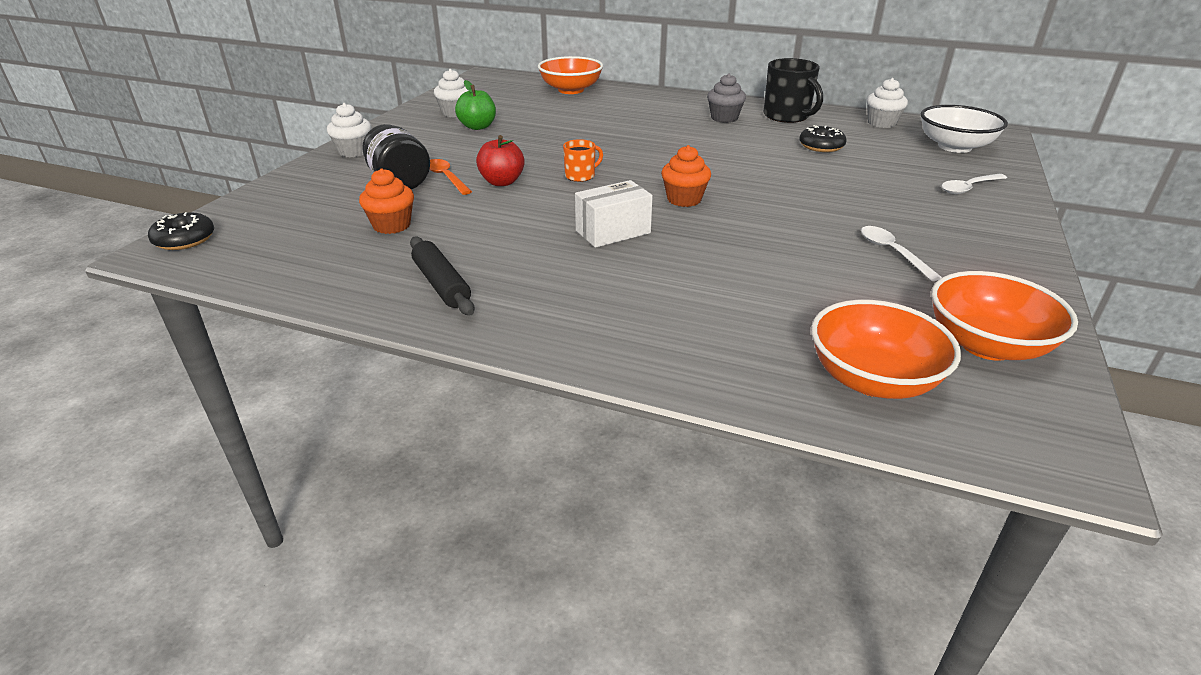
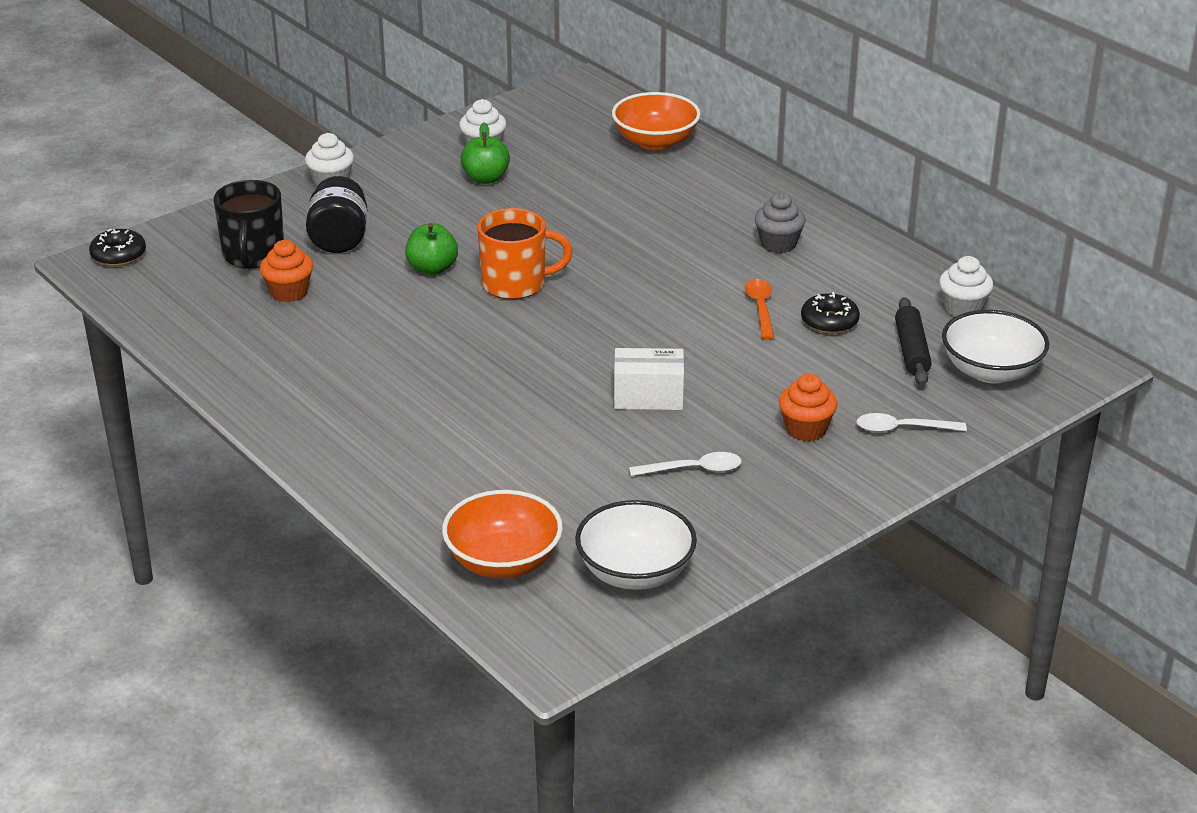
camera: 30 degrees right, 0 degrees up
(441, 284) = (276, 369): black rolling pin -> black rolling pin (911, 350)
(446, 177) = (386, 246): orange spoon -> orange spoon (760, 308)
(502, 182) = (432, 268): red apple -> green apple
(580, 176) = (515, 284): orange mug -> orange mug, size x1.85
(613, 232) = (469, 362): white box -> white box (648, 397)
(684, 199) = (580, 346): orange cupcake -> orange cupcake (806, 429)
(787, 116) = (860, 263): black mug -> black mug (253, 255)
(892, 252) = (693, 470): white spoon -> white spoon turned 75 degrees clockwise
(986, 345) = (635, 572): orange bowl -> white bowl

